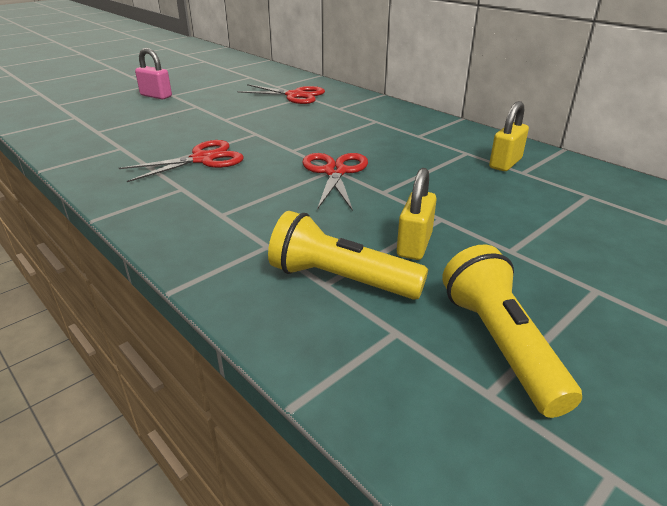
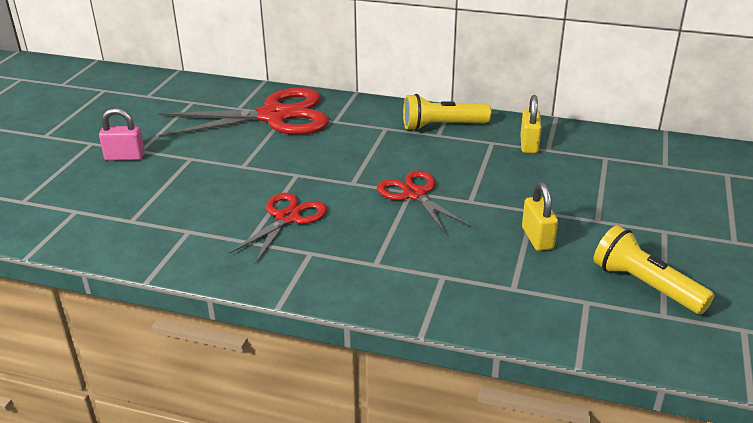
camera: 30 degrees left, 0 degrees up
(295, 95) = (274, 116): red scissors -> red scissors, size x1.77
(340, 280) = (520, 282): yellow flashlight -> yellow flashlight (442, 126)

